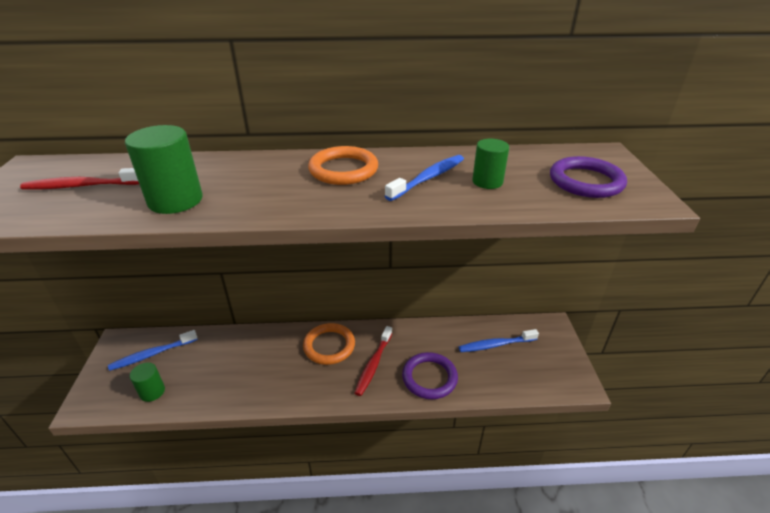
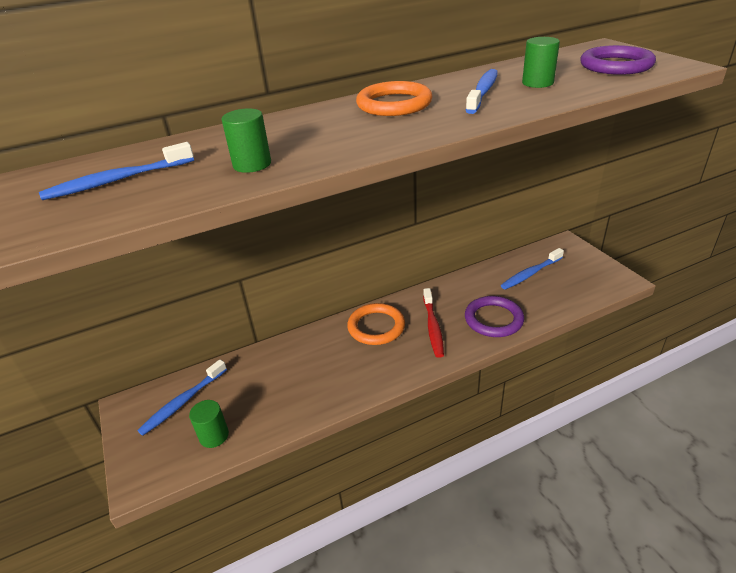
camera: 20 degrees left, 0 degrees up
(83, 186) = (118, 180): red toothbrush -> blue toothbrush
(175, 200) = (252, 164): green cylinder -> green cylinder, size x0.62

